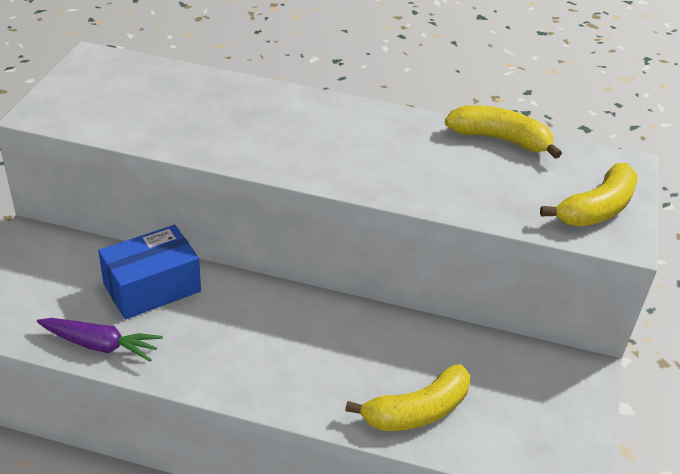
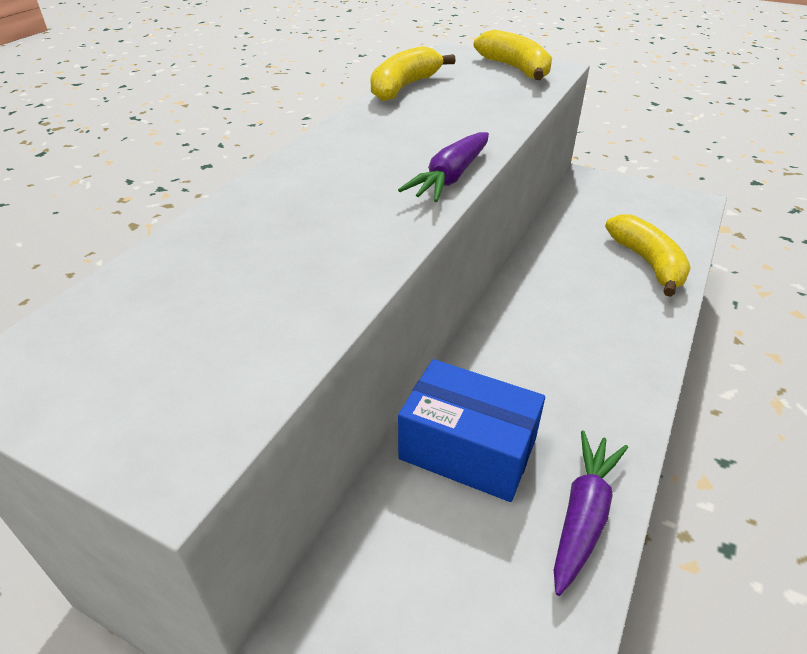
camera: 75 degrees left, 0 degrees up
(152, 288) = (467, 449): blue box -> blue box turned 45 degrees counterclockwise
(323, 176) = (450, 178): none -> purple carrot

